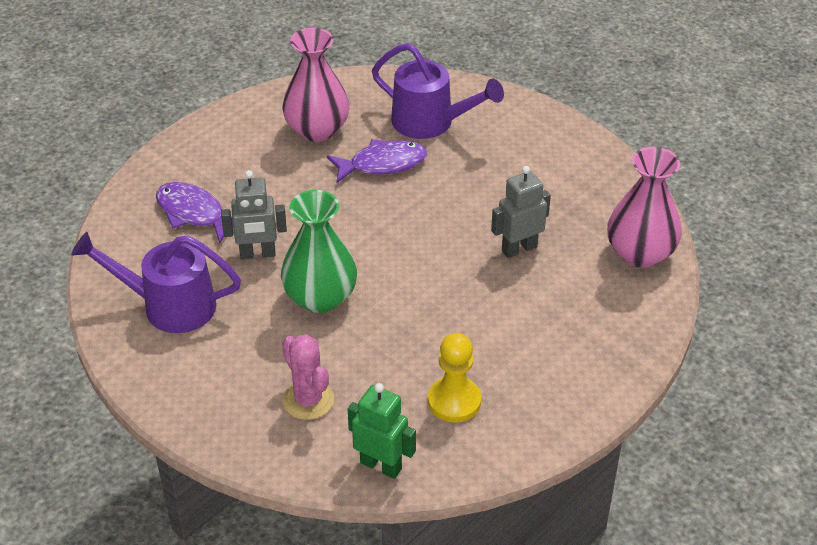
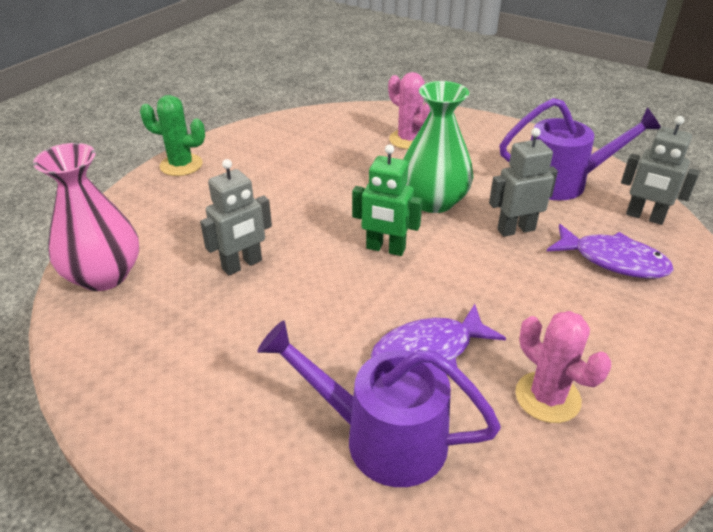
camera: 170 degrees right, 5 degrees down
(125, 252) = (644, 217): none -> grey robot
(317, 130) = (547, 397): pink vase -> pink cactus
(381, 465) = (343, 116): green robot -> green robot (385, 249)
(454, 401) = (297, 149): yellow pawn -> none
(596, 390) = (181, 165): none -> green cactus

